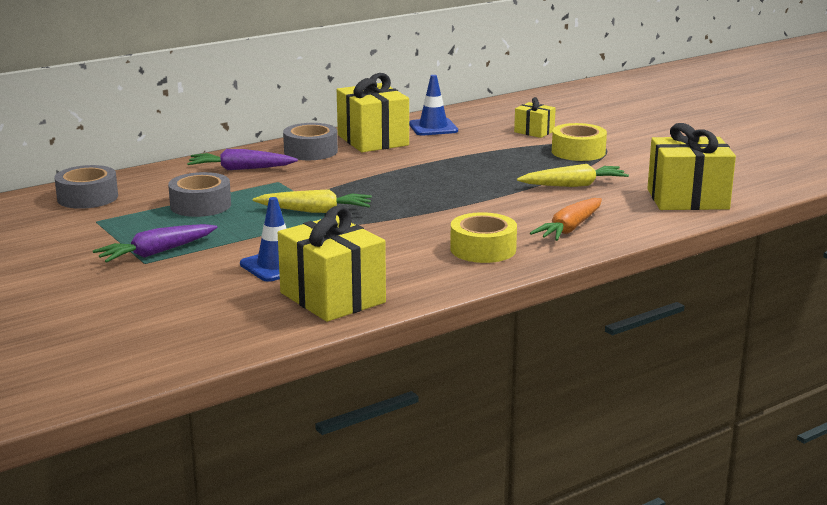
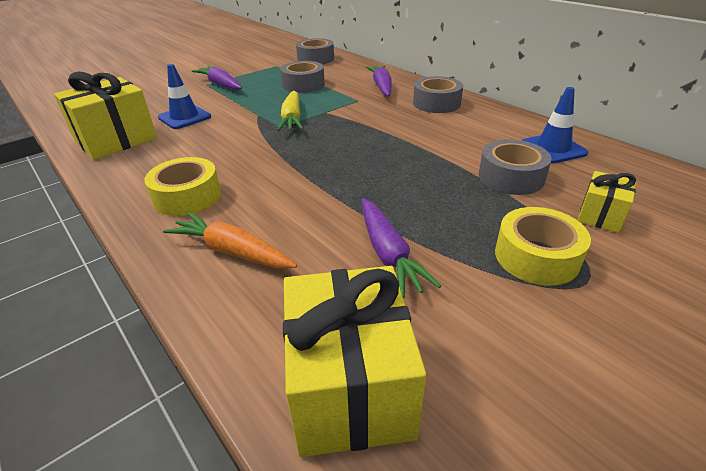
camera: 85 degrees right, 15 degrees up
(373, 140) = (485, 123): yellow gift -> none
(477, 145) = (511, 177): none -> grey tape
(574, 185) = (388, 253): yellow carrot -> purple carrot

